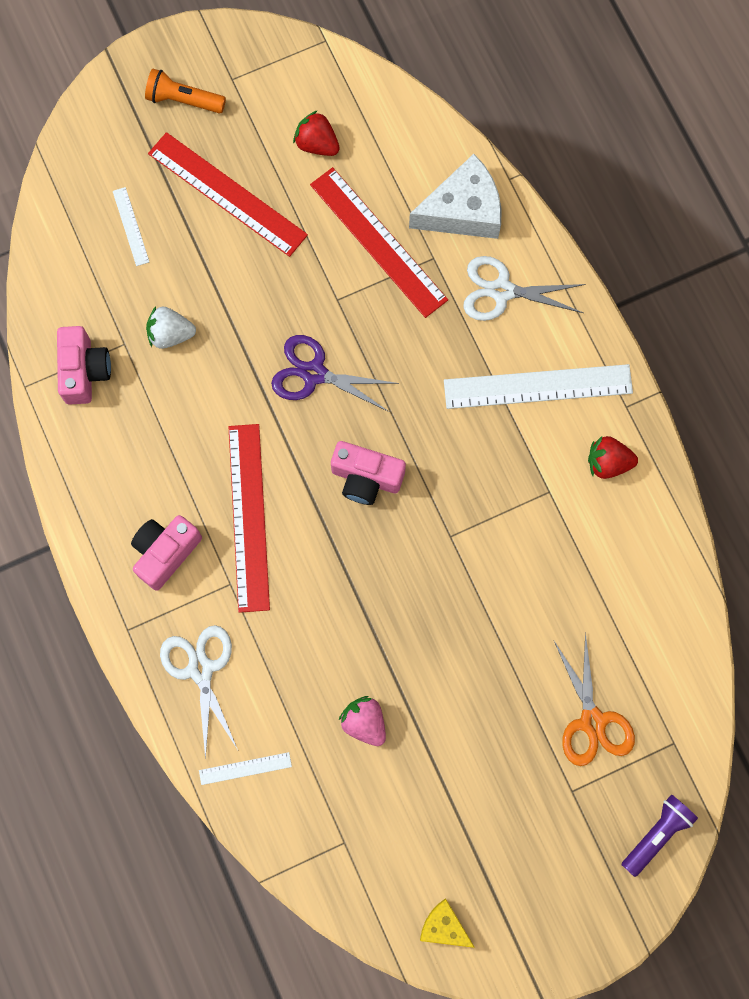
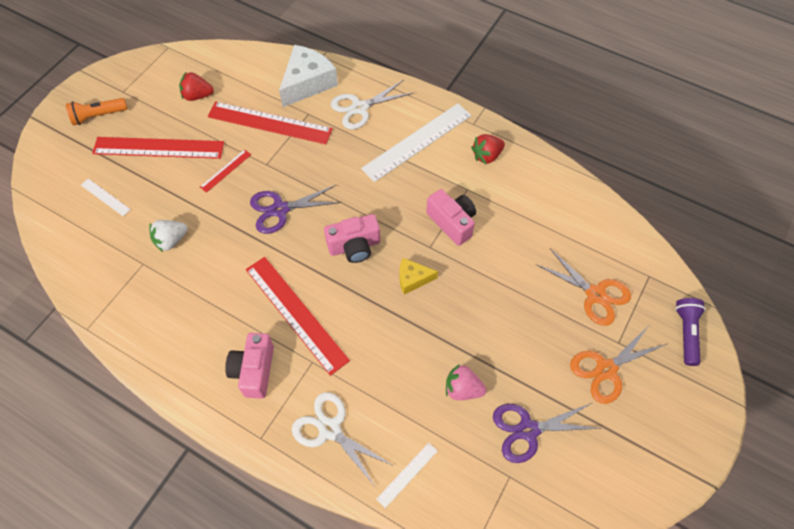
camera: 35 degrees left, 15 degrees down
(84, 371) = (125, 295): pink camera -> pink camera (452, 222)
(285, 278) = (225, 170): none -> red ruler
(399, 811) = (528, 430): none -> purple scissors
(444, 926) = (615, 484): yellow cheese -> yellow cheese (412, 279)
(533, 809) = (606, 369): none -> orange scissors

